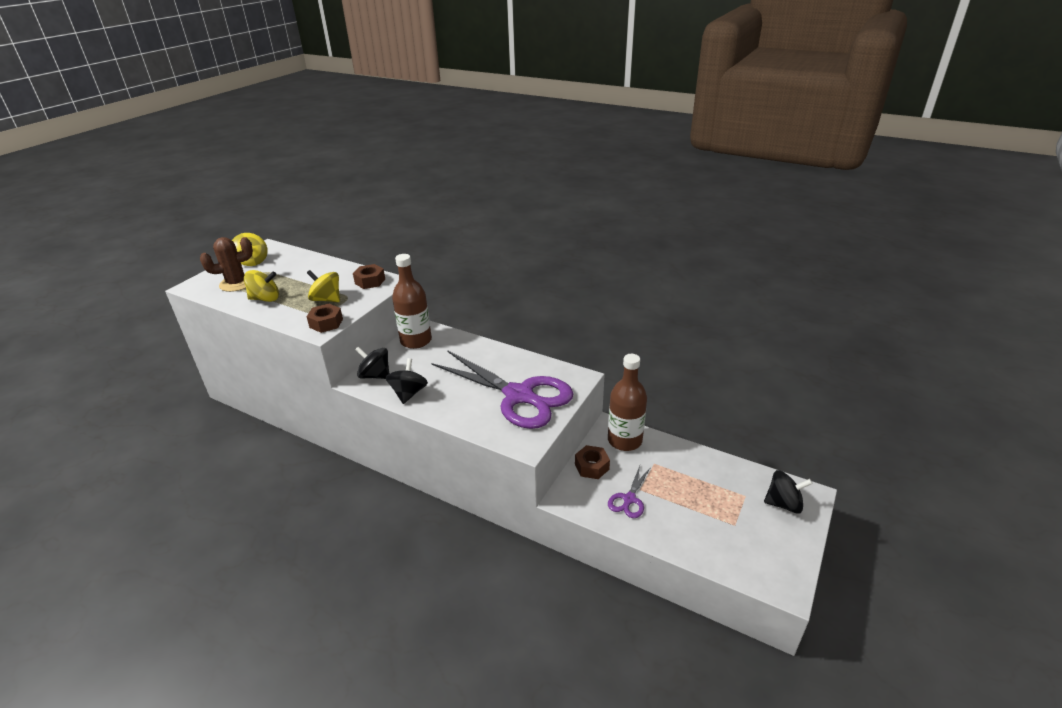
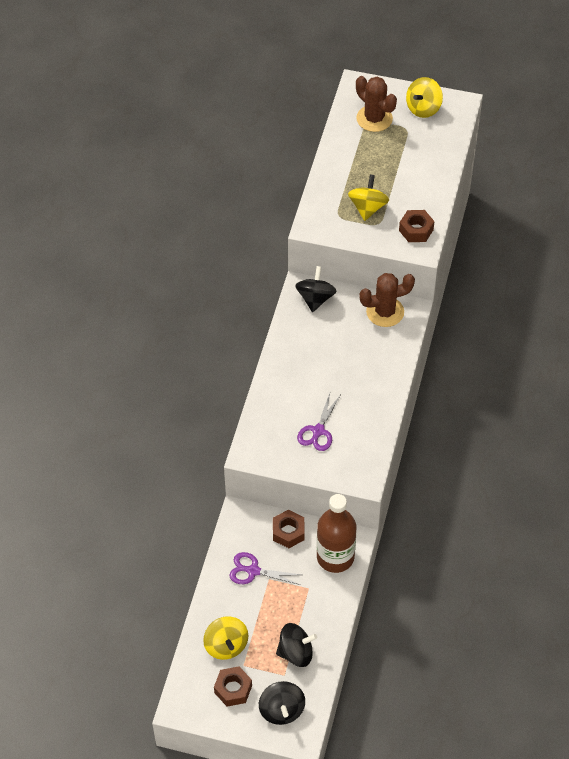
camera: 75 degrees right, 20 degrees up
(265, 299) = (353, 157): yellow spinning top -> yellow spinning top (226, 645)
(326, 323) = (325, 226): brown nut -> brown nut (233, 689)
(408, 393) = (296, 336): black spinning top -> black spinning top (296, 652)
(416, 341) = (385, 312): brown bottle -> brown cactus
(519, 396) = (318, 431): purple scissors -> purple scissors, size x0.43

